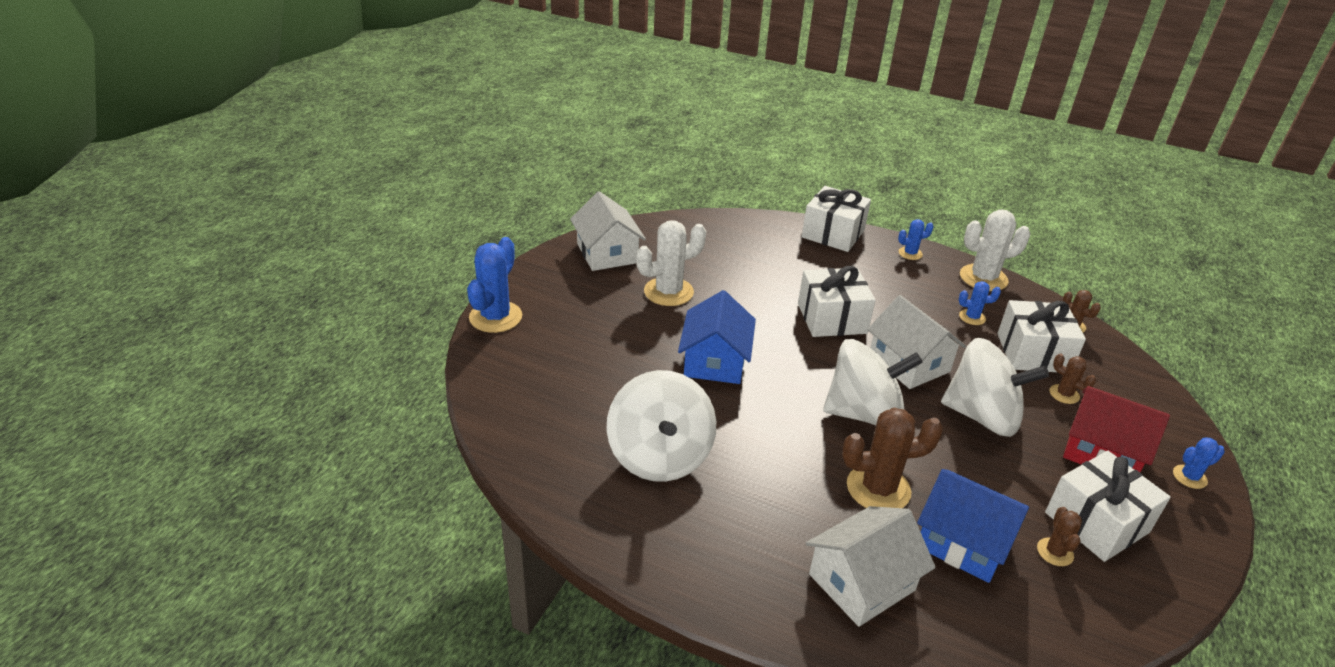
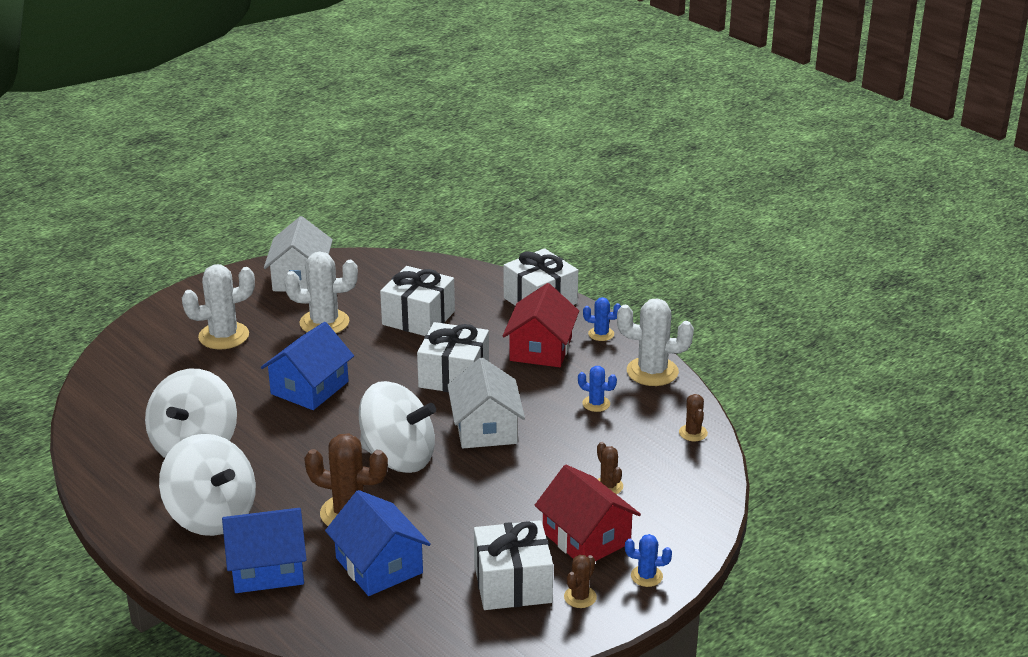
camera: 25 degrees right, 5 degrees down
(495, 317) = (157, 314): blue cactus -> none
(584, 326) = (224, 336): none -> white cactus
(862, 582) = (267, 568): white house -> blue house
(877, 277) = (541, 349): none -> red house
(982, 416) = (505, 484): white spinning top -> white spinning top (212, 516)
(1033, 353) = (621, 447): white gift -> white gift (418, 318)
(1055, 552) = (449, 593): brown cactus -> brown cactus (580, 597)

